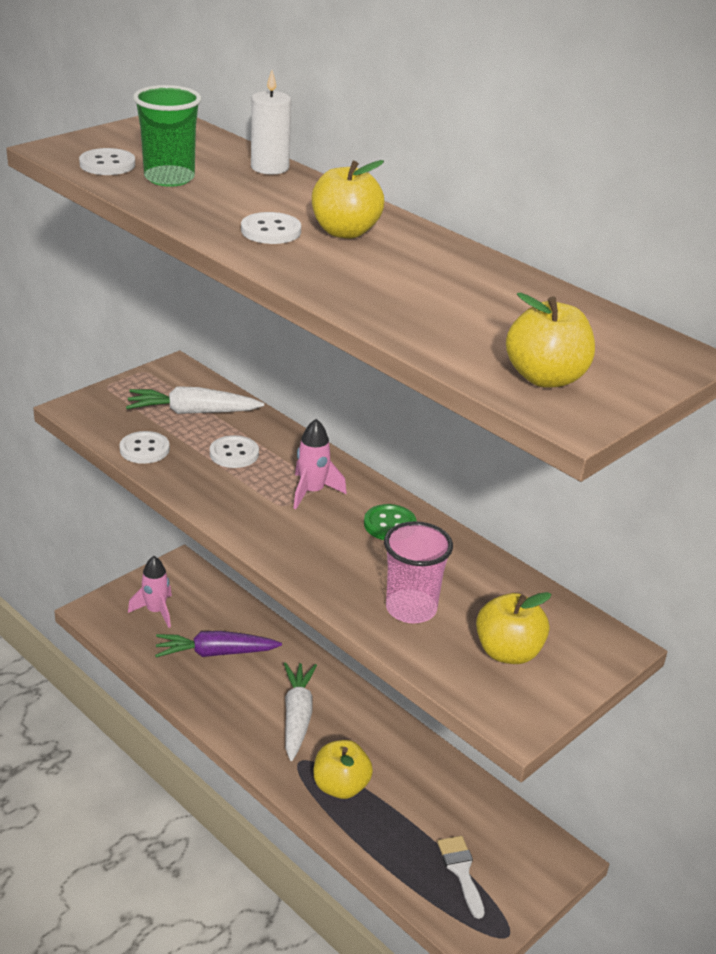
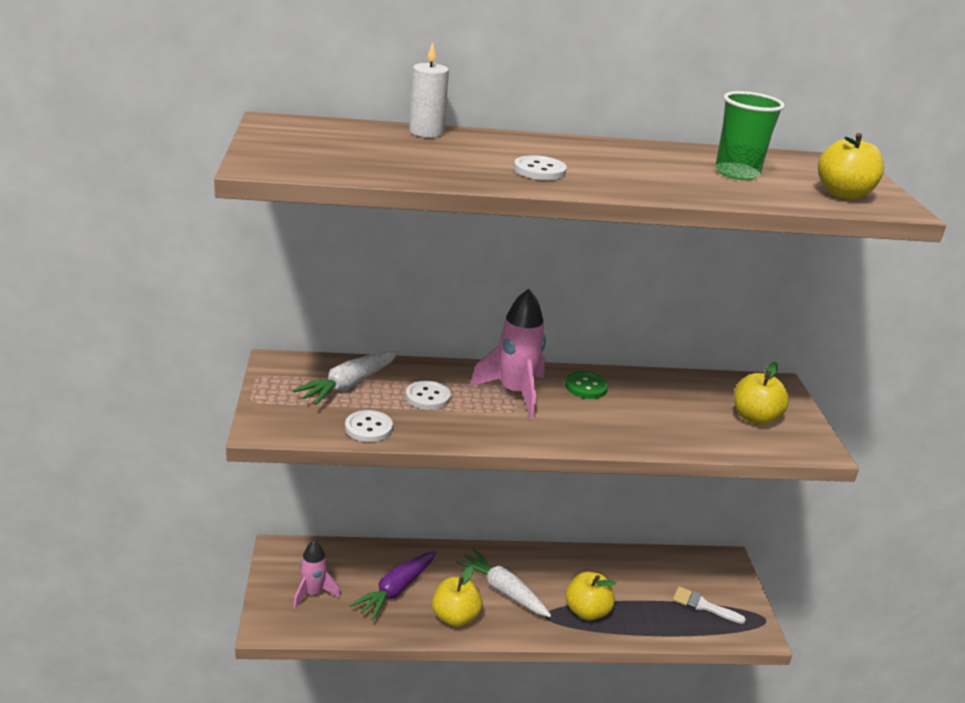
camera: 50 degrees left, 5 degrees down
(107, 164) = (327, 164): white button -> none
(169, 178) = (392, 159): green cup -> green cup (736, 173)
(312, 492) = (514, 393): pink rocket -> pink rocket, size x1.57
(345, 232) = (572, 156): yellow apple -> yellow apple (455, 617)
(411, 609) = (681, 426): pink cup -> none

